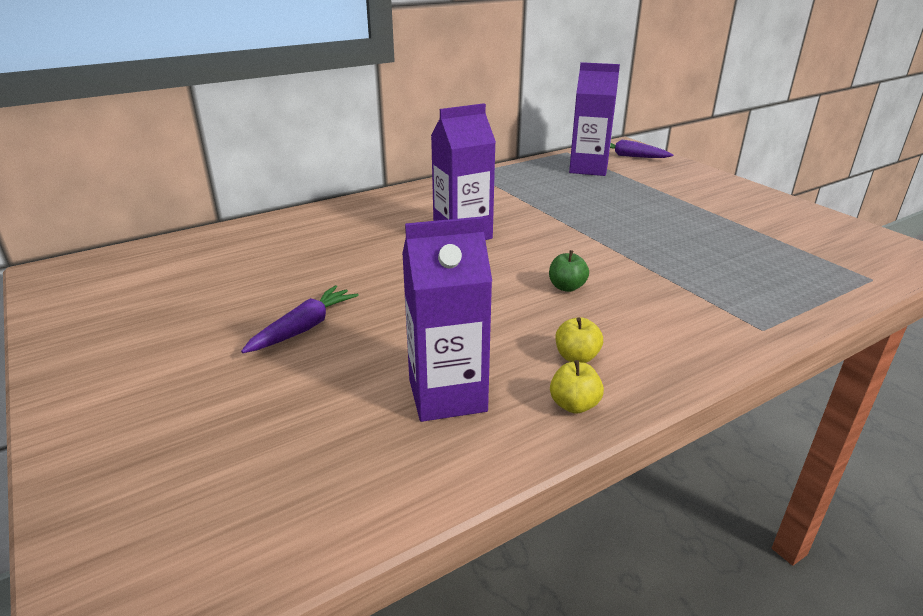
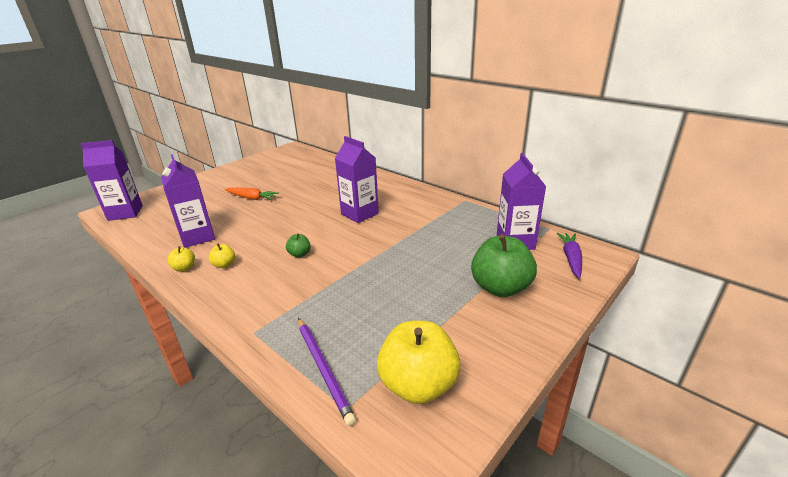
camera: 75 degrees right, 0 degrees up
(185, 560) = (125, 213): none -> purple carton
(304, 328) = (252, 198): purple carrot -> orange carrot
(674, 189) = (500, 288): none -> green apple
(821, 286) = (323, 369): none -> purple pencil
(828, 243) = (418, 385): none -> yellow apple

